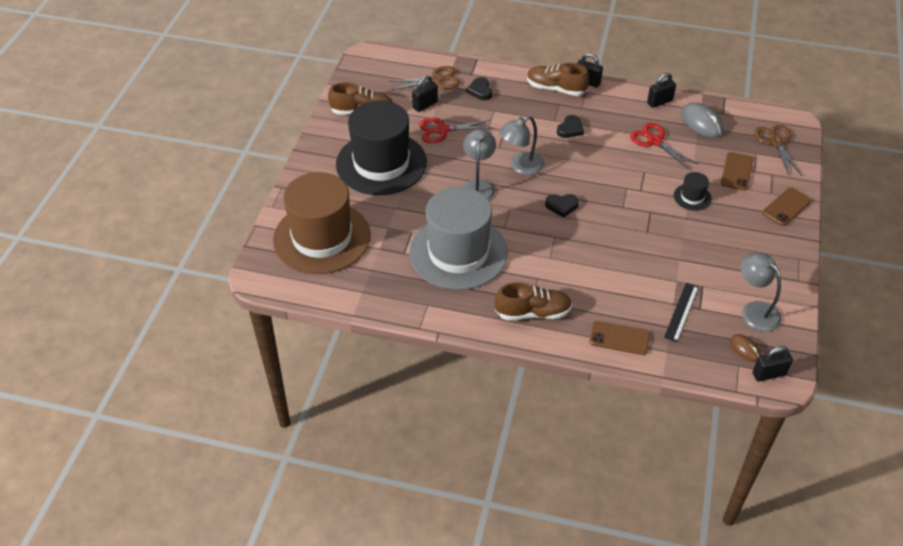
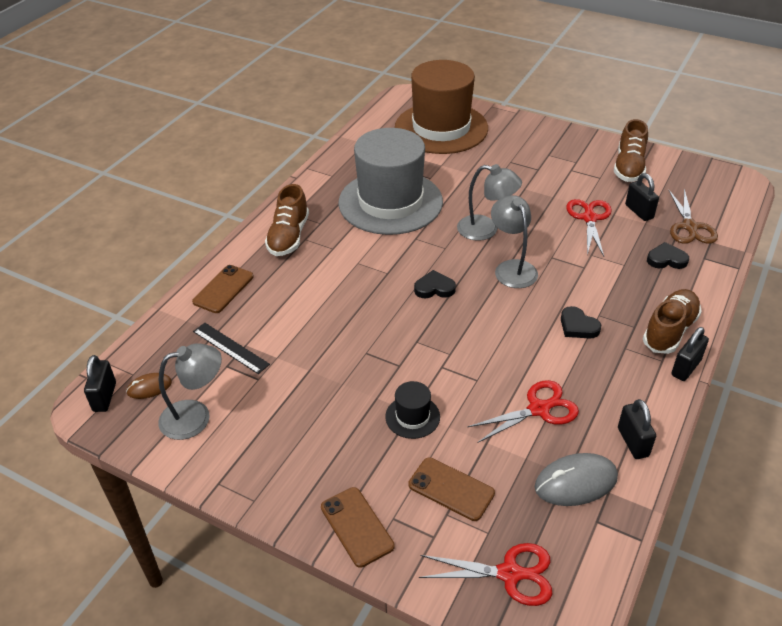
camera: 105 degrees right, 5 degrees down
(381, 163) = (539, 170): black hat -> none
(562, 206) = (434, 288): black heart -> black heart turned 75 degrees clockwise
(776, 142) = (509, 574): brown scissors -> red scissors

